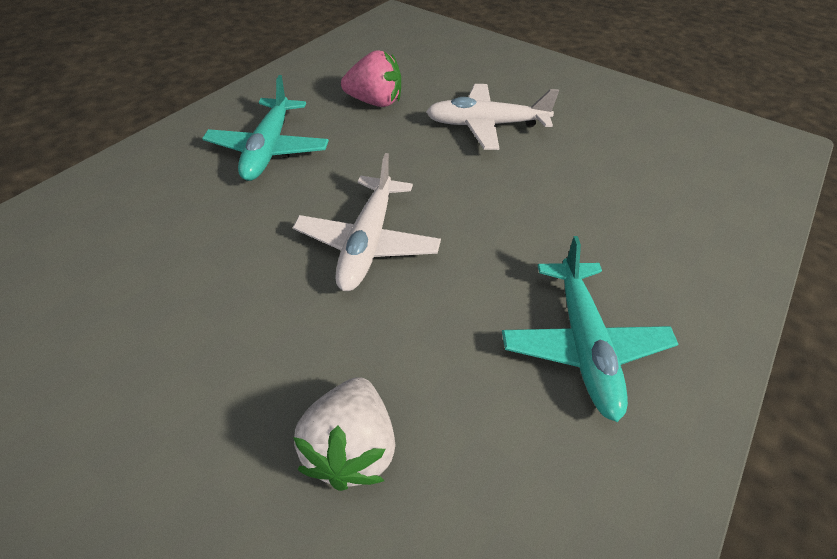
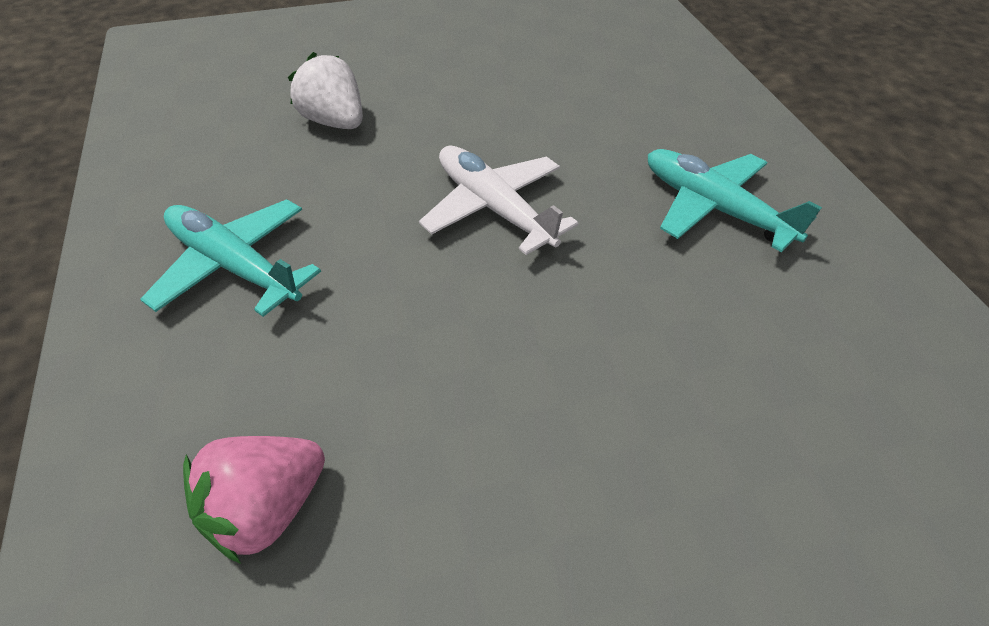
camera: 130 degrees right, 0 degrees up
(375, 102) = (774, 353): pink strawberry -> pink strawberry (266, 509)
(486, 125) = (612, 451): white plane -> none

